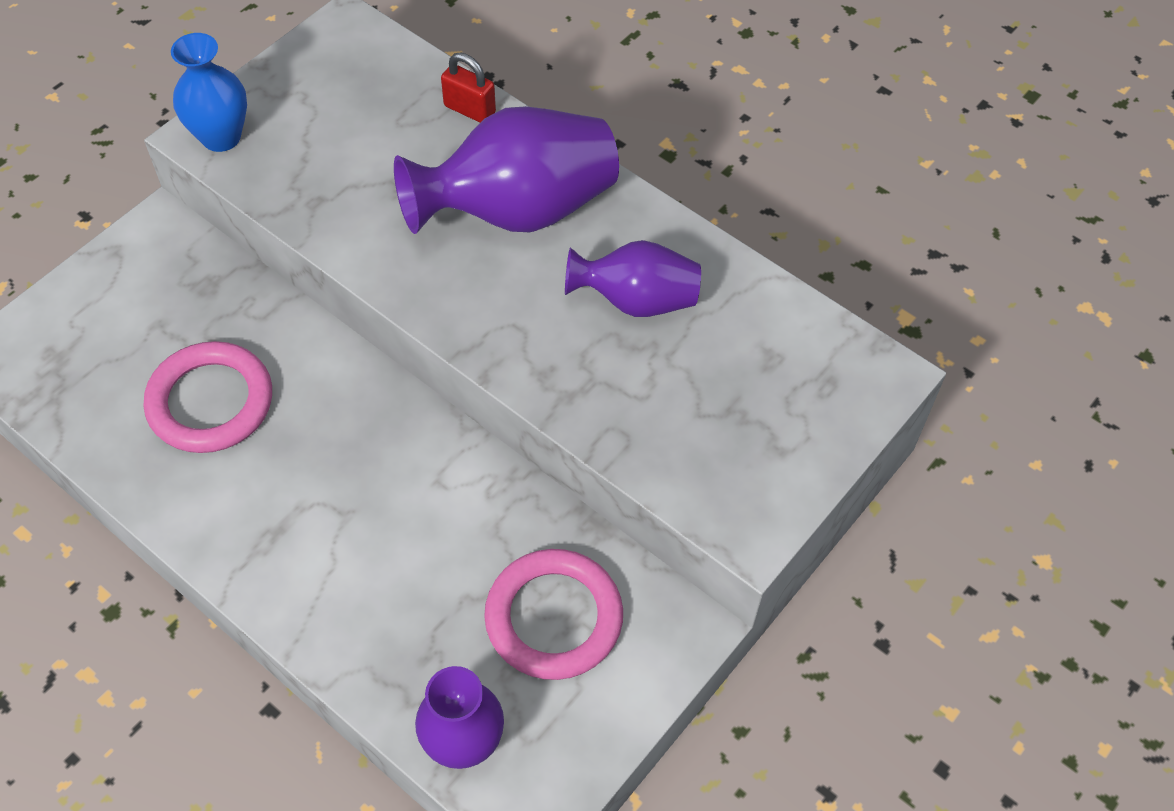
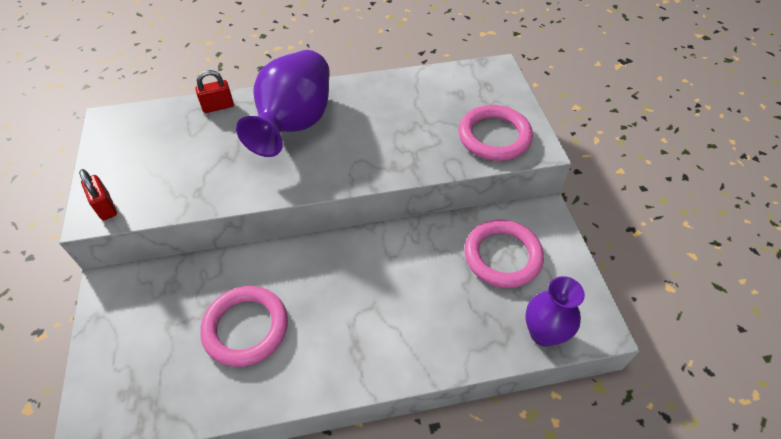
camera: 50 degrees left, 5 degrees down
(221, 137) = (105, 207): blue vase -> red padlock
(636, 301) = (387, 115): purple vase -> none
(719, 459) = (494, 136): none -> pink ring

